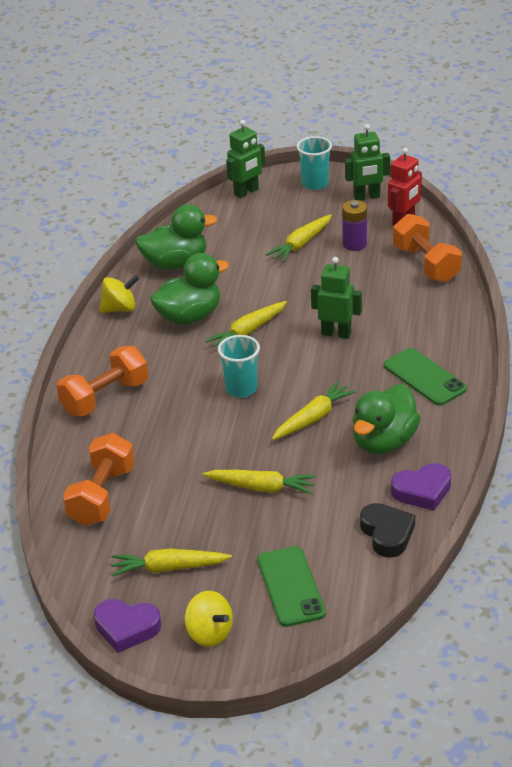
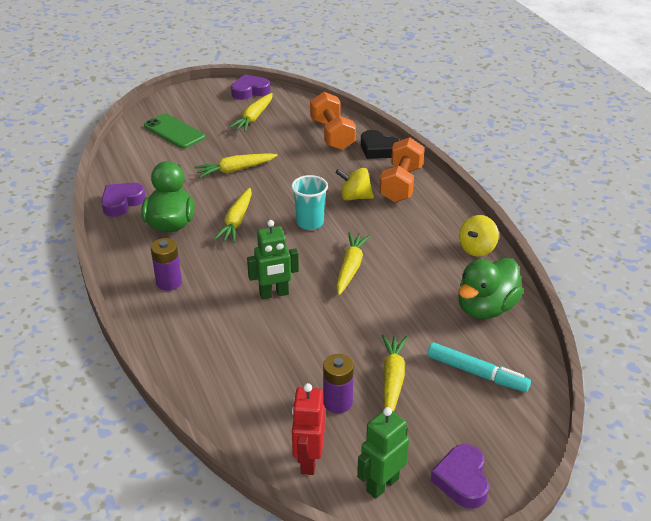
camera: 145 degrees right, 0 degrees up
(168, 568) = (253, 118): yellow carrot -> yellow carrot turned 150 degrees clockwise
(189, 316) = (413, 263): green duck -> none
(209, 633) = (203, 102): yellow spinning top -> yellow spinning top (355, 197)
(237, 228) = (477, 373): none -> turquoise marker
(246, 192) = (523, 430): green robot -> none
(315, 184) = (462, 480): turquoise cup -> purple heart
(387, 534) = (132, 172): black heart -> black heart (378, 149)
(424, 377) = (169, 282): green phone -> purple battery
(426, 264) = (242, 406): orange dumbbell -> none

